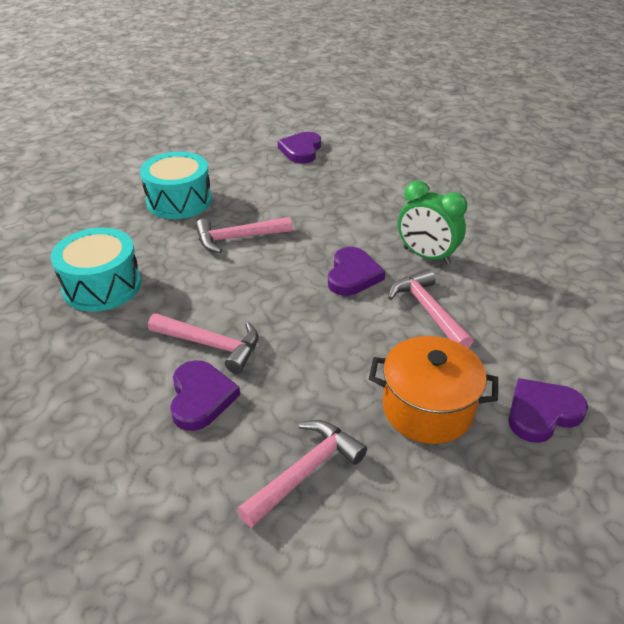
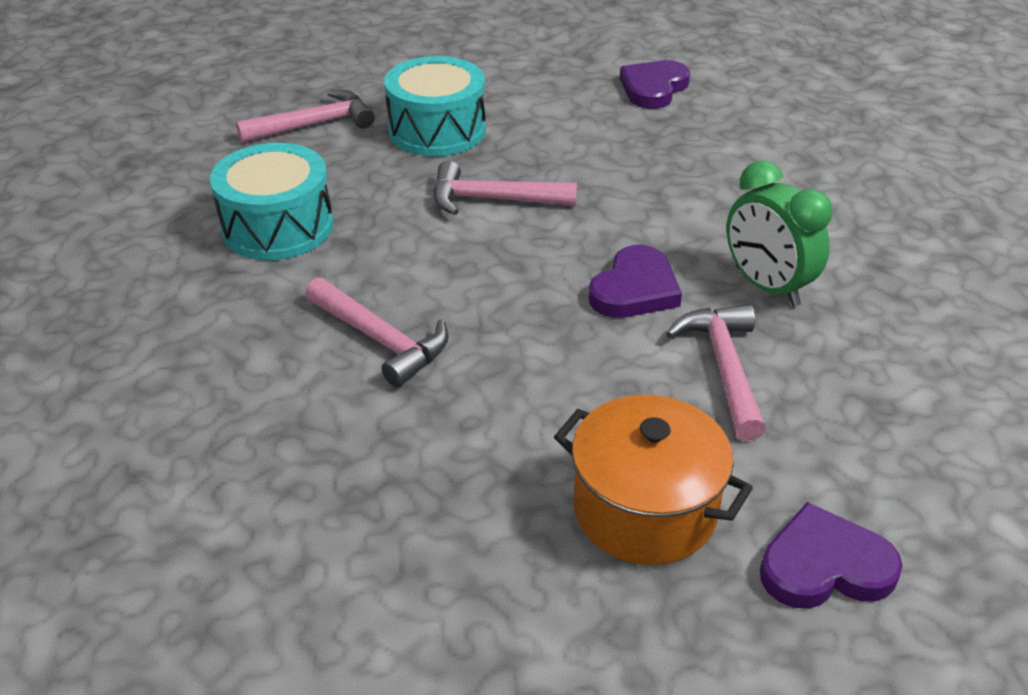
camera: 20 degrees right, 0 degrees up
(201, 397) = (332, 407): purple heart -> none
(305, 472) = (421, 545): pink hammer -> pink hammer (314, 125)

